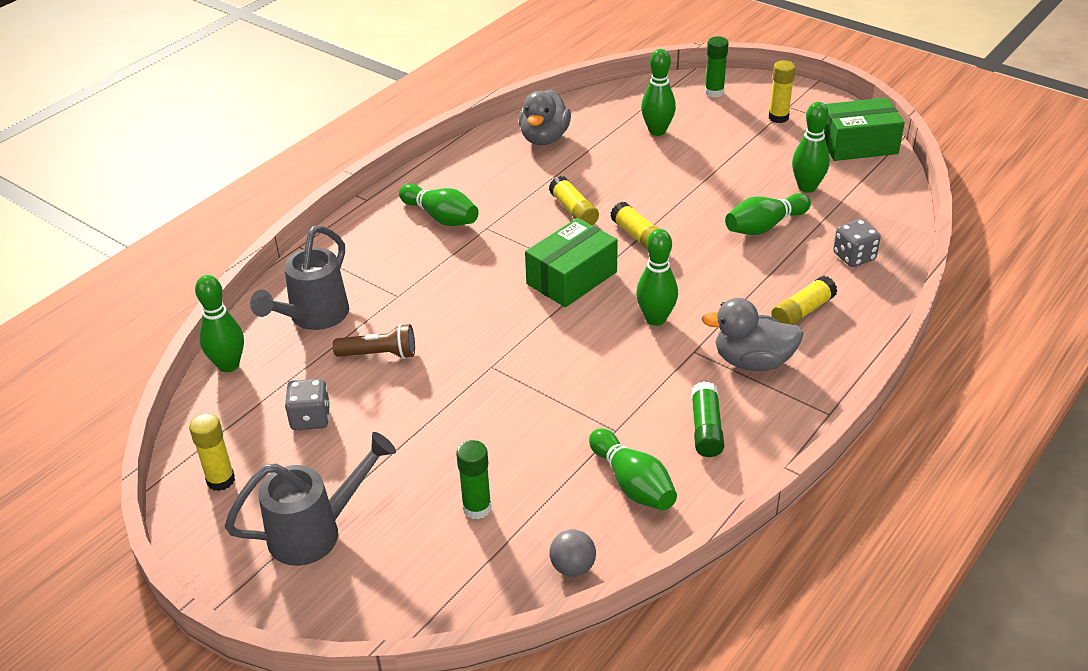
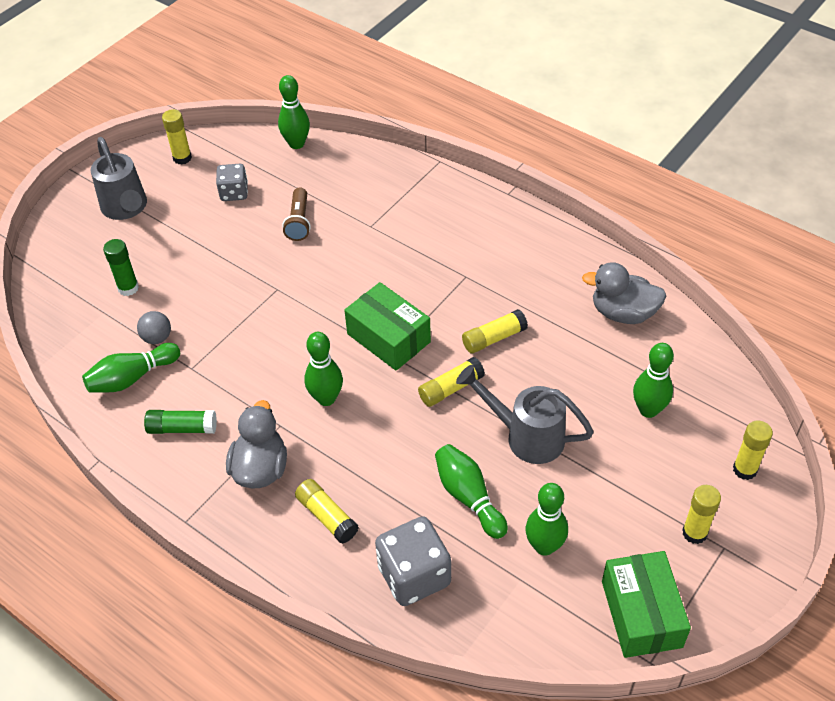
camera: 90 degrees right, 10 degrees up
(313, 318) = (346, 180): grey watering can -> grey watering can (525, 436)
(441, 217) = (481, 244): green bowling pin -> none
(573, 567) = (61, 342): grey ball -> grey ball (157, 338)
(714, 92) = (744, 469): green glue stick -> yellow glue stick
(854, 256) = (414, 575): grey dice -> grey dice, size x1.63

